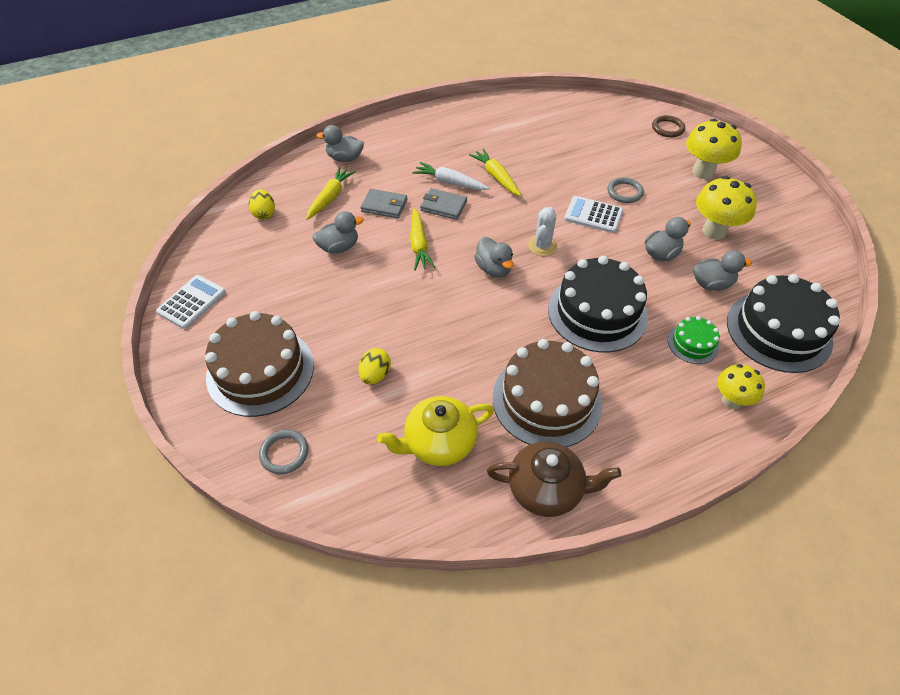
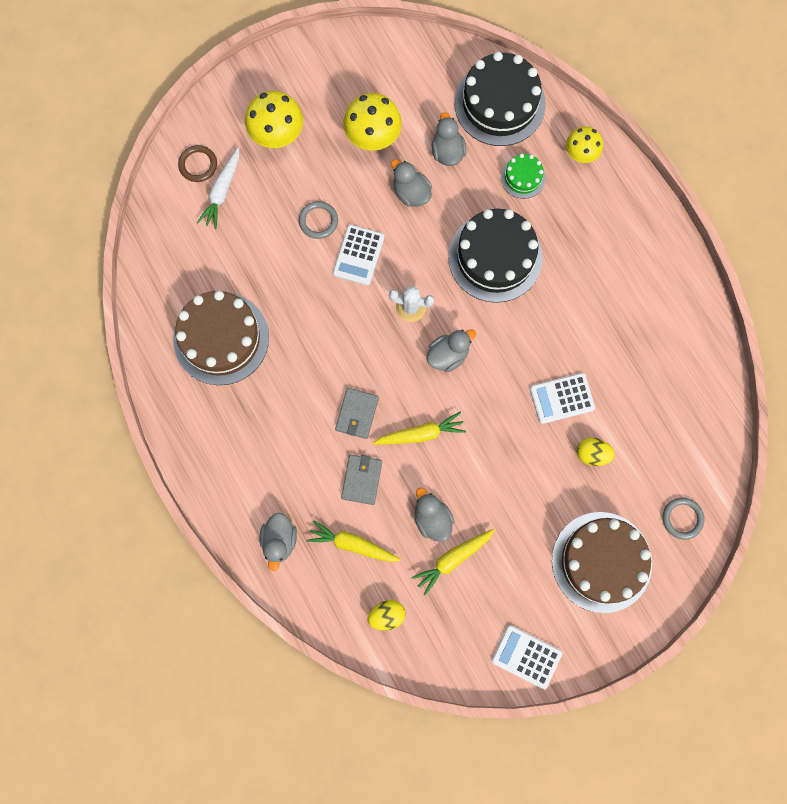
camera: 95 degrees left, 25 degrees up
(439, 442) = (654, 390): yellow teapot -> none
(440, 354) = (561, 398): none -> white calculator
(450, 182) = (316, 410): white carrot -> white carrot (222, 192)
(496, 177) = (302, 359): yellow carrot -> yellow carrot (452, 559)
(546, 489) = (683, 303): brown teapot -> none
(547, 400) = (599, 303): brown cake -> brown cake (221, 338)

